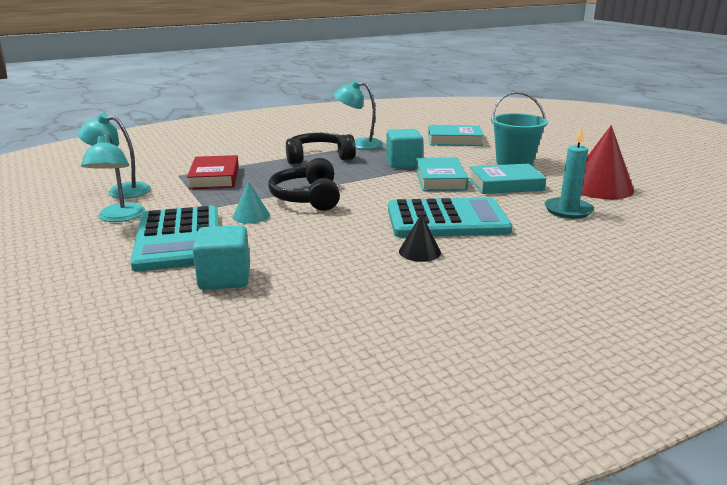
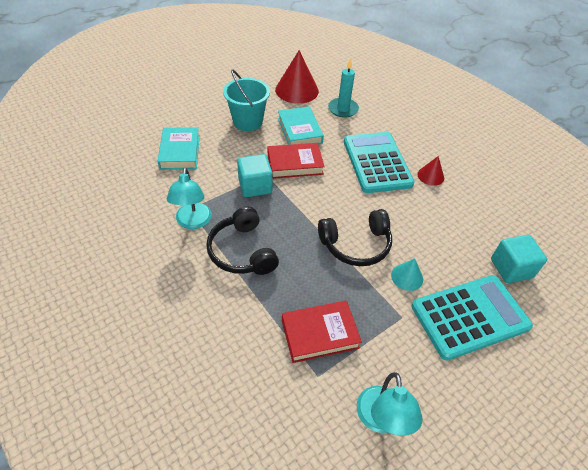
camera: 100 degrees left, 25 degrees up
(119, 217) = (447, 385): turquoise lamp -> none
(419, 252) = (430, 176): black cone -> red cone
(440, 179) = (295, 164): turquoise book -> red book

